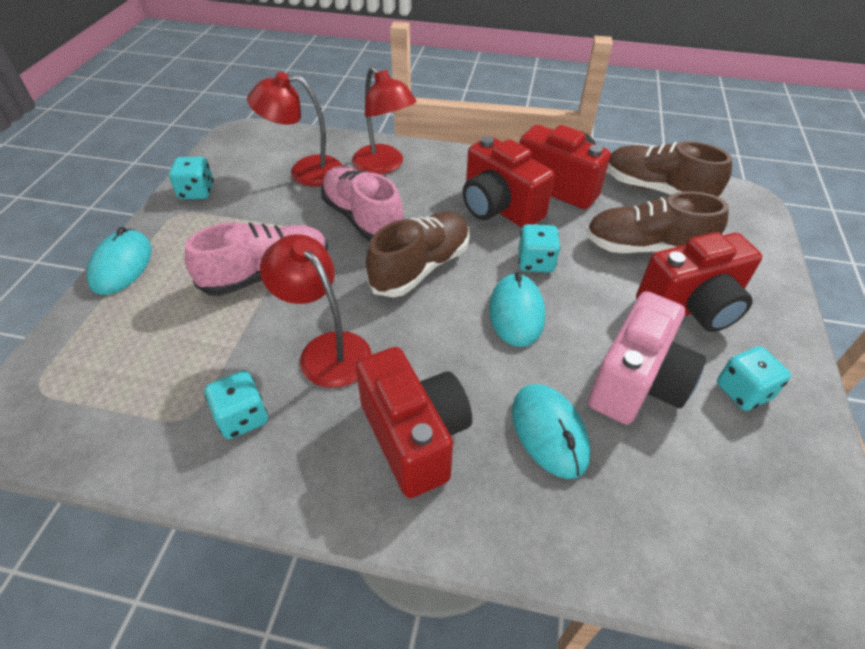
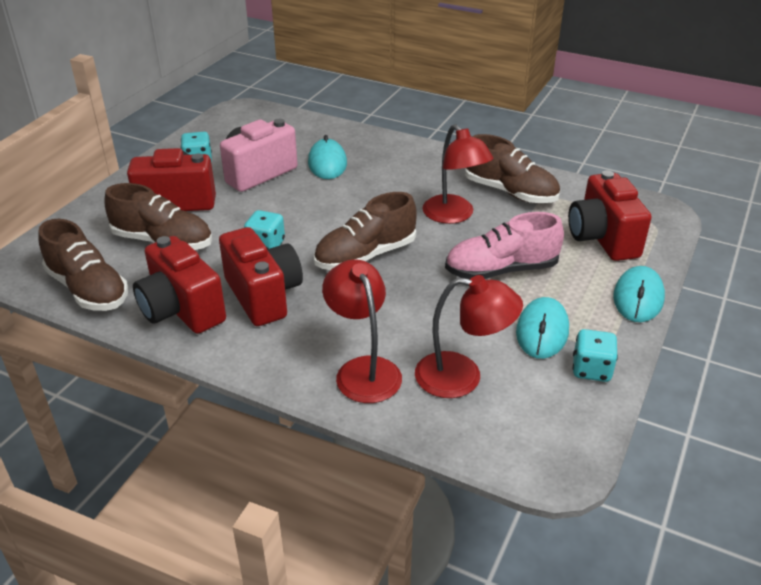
camera: 165 degrees left, 10 degrees down
(242, 417) = (510, 192): turquoise dice -> brown shoe
(363, 219) = (405, 307): pink shoe -> none
(414, 437) = (406, 171): red camera -> red camera (602, 238)
(516, 313) = (306, 216): turquoise mouse -> turquoise mouse (542, 331)

